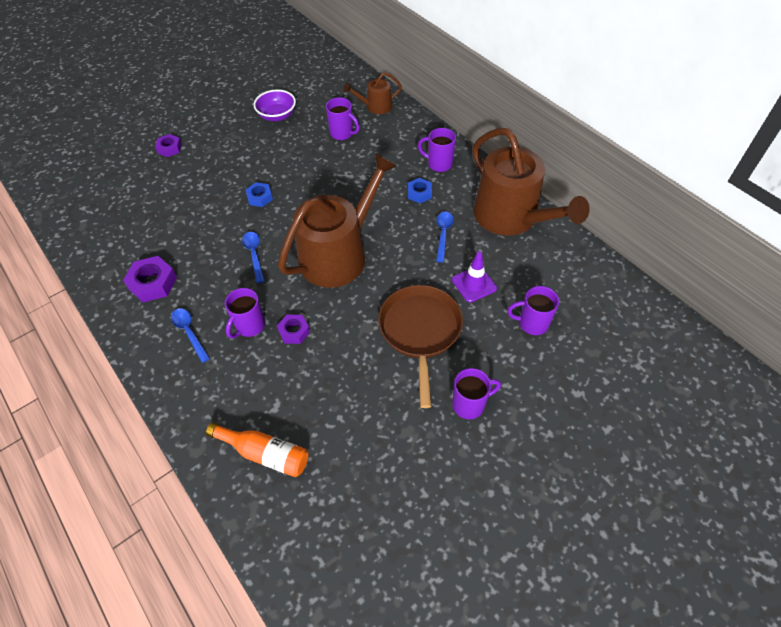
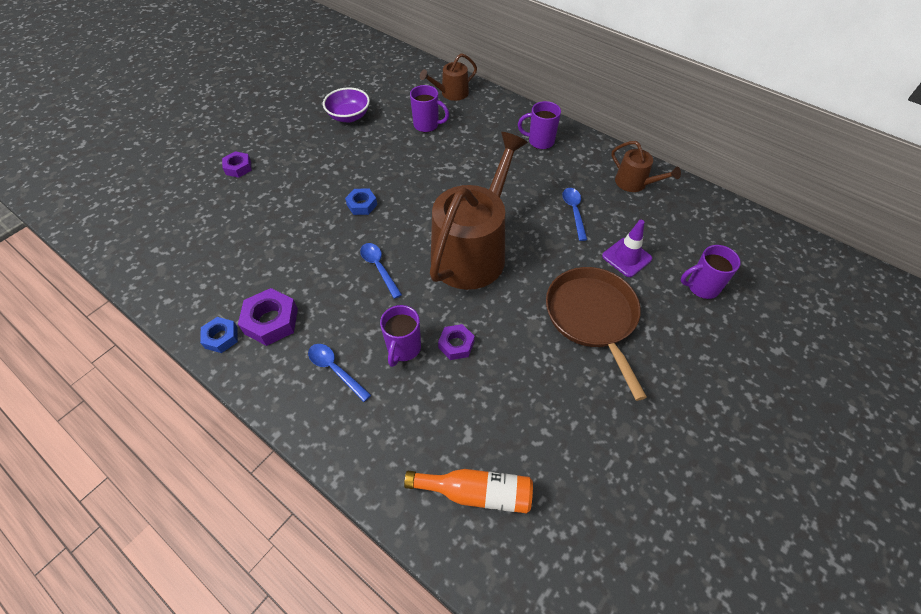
camera: 15 degrees left, 0 degrees up
(419, 193) = (532, 174): blue nut -> blue nut (221, 337)
(469, 404) = (676, 386): purple mug -> none
(511, 217) = (634, 183): brown watering can -> brown watering can, size x0.47

